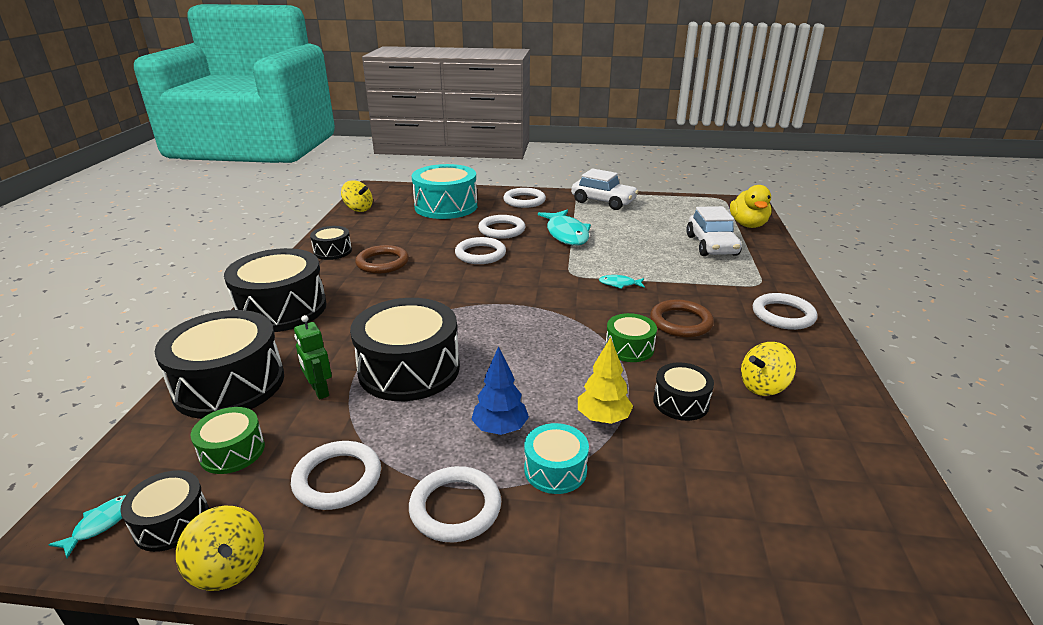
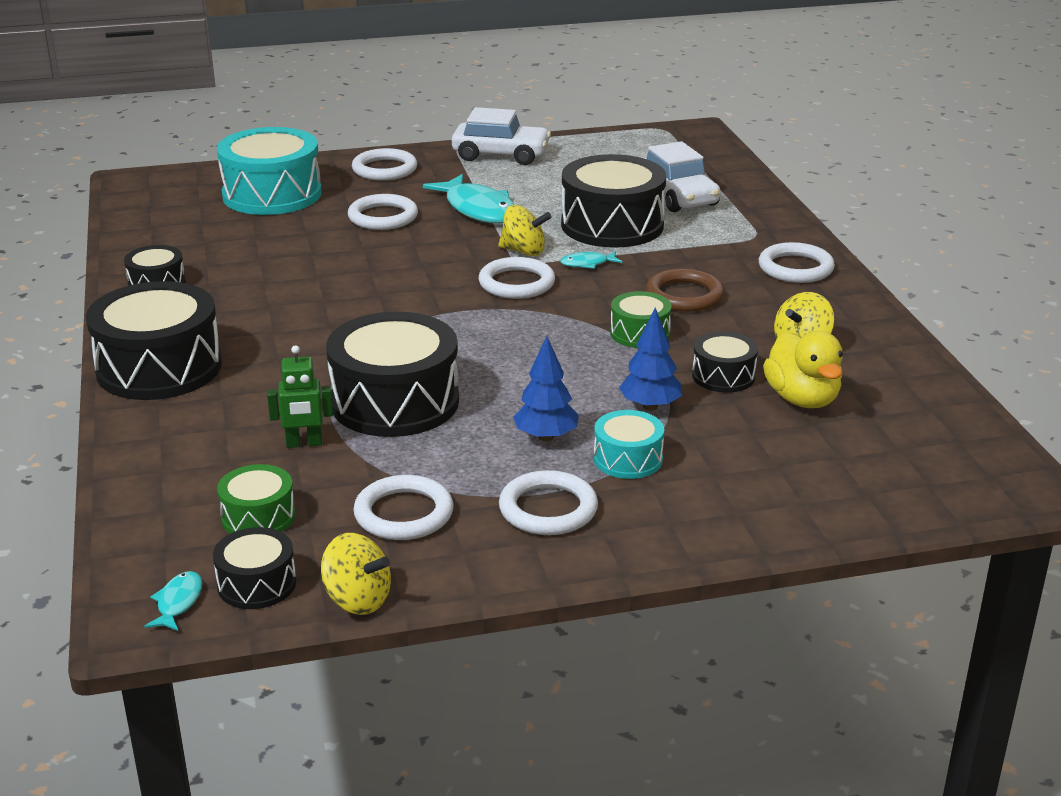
camera: 20 degrees left, 0 degrees up
(229, 384) = (181, 459): black drum -> black drum (612, 225)
(319, 391) = (304, 443): green robot -> green robot turned 45 degrees counterclockwise
(358, 209) = (135, 217): yellow spinning top -> yellow spinning top (524, 251)
(382, 263) = (247, 288): brown ring -> none
(480, 254) = (378, 255): white ring -> white ring (516, 283)
(603, 418) = (650, 406): yellow tree -> blue tree
(748, 225) = (711, 161): yellow duck -> yellow duck (802, 399)

